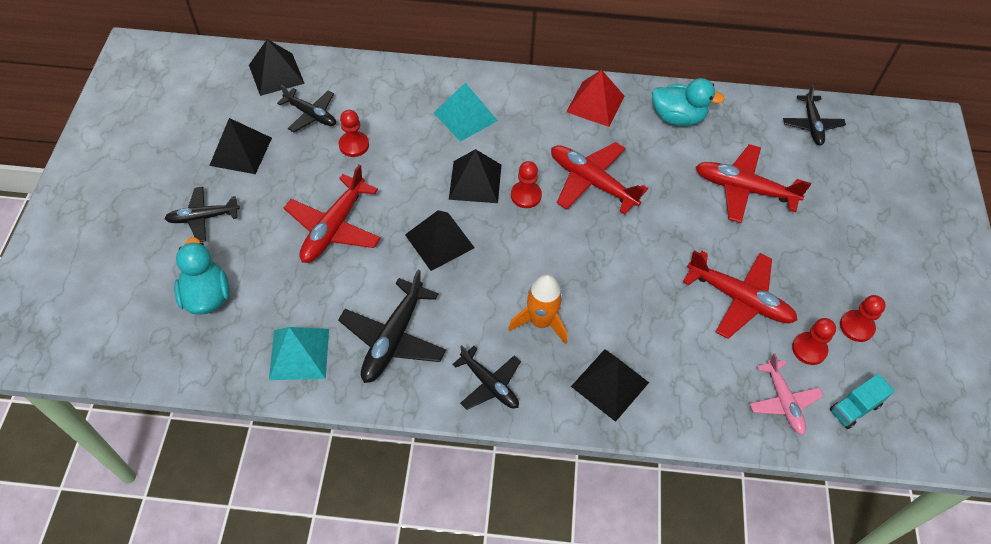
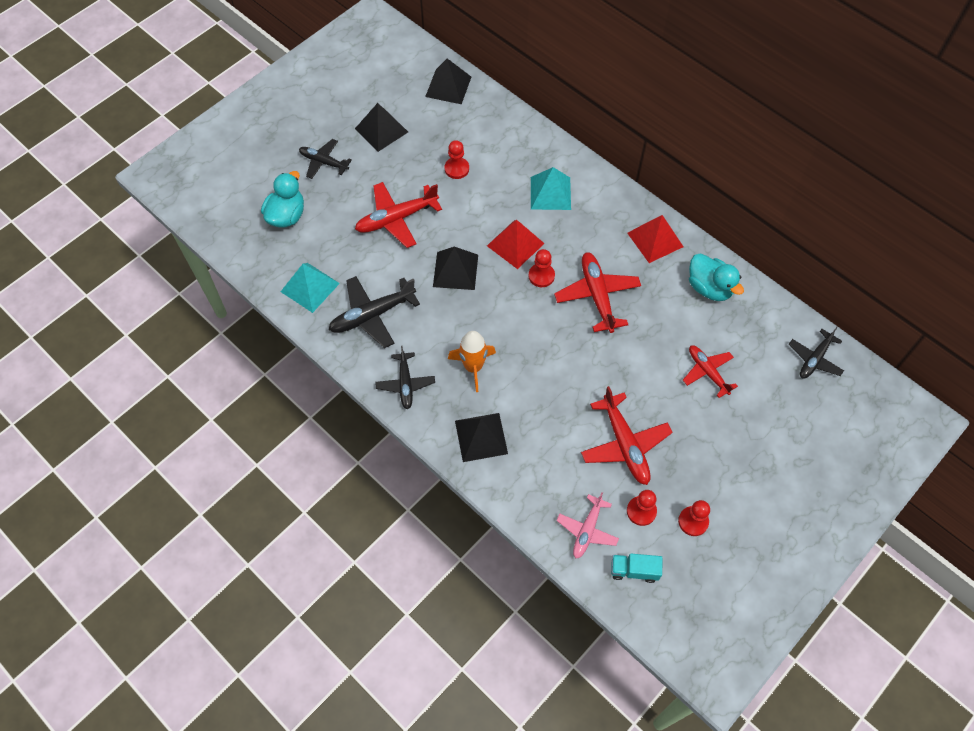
camera: 40 degrees right, 5 degrees up
(311, 115) = (446, 130): black plane -> none
(475, 182) = (515, 244): black pyramid -> red pyramid
(744, 189) = (707, 372): red plane -> red plane, size x0.65

